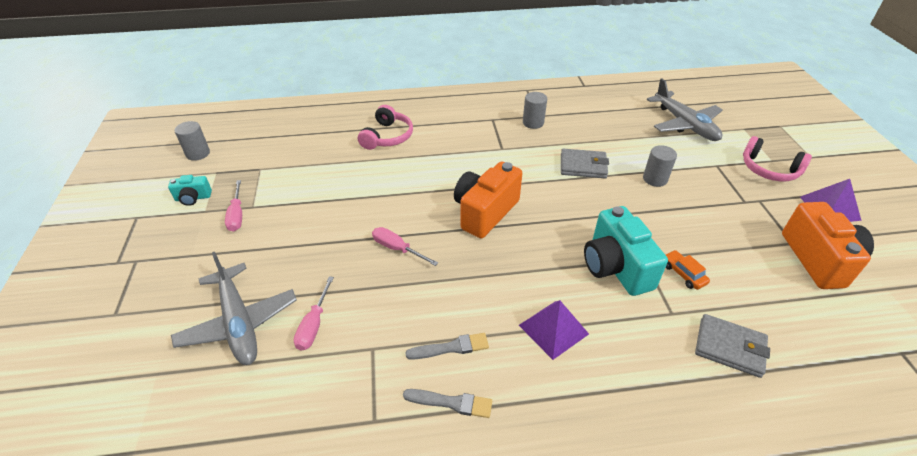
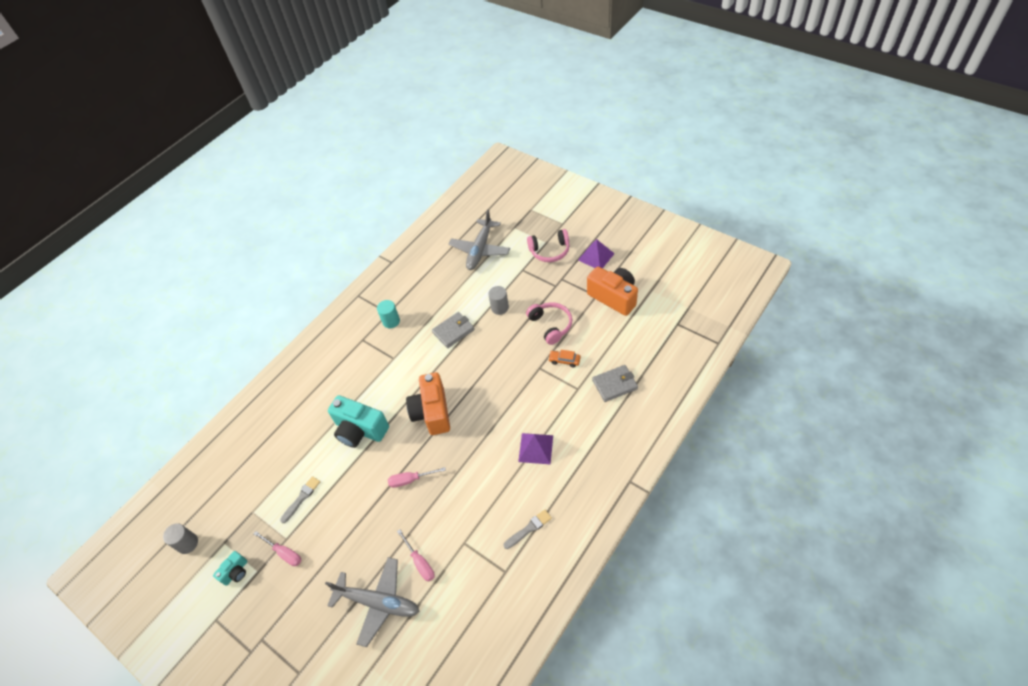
camera: 40 degrees left, 10 degrees up
(387, 137) = (309, 412): pink headphones -> pink headphones (551, 325)
(451, 347) = (500, 504): grey brush -> grey brush (301, 498)
(533, 123) = (391, 321): grey cylinder -> turquoise cylinder
(616, 267) = (531, 385): turquoise camera -> turquoise camera (360, 430)
(684, 124) = (480, 249): grey plane -> grey plane turned 90 degrees clockwise

